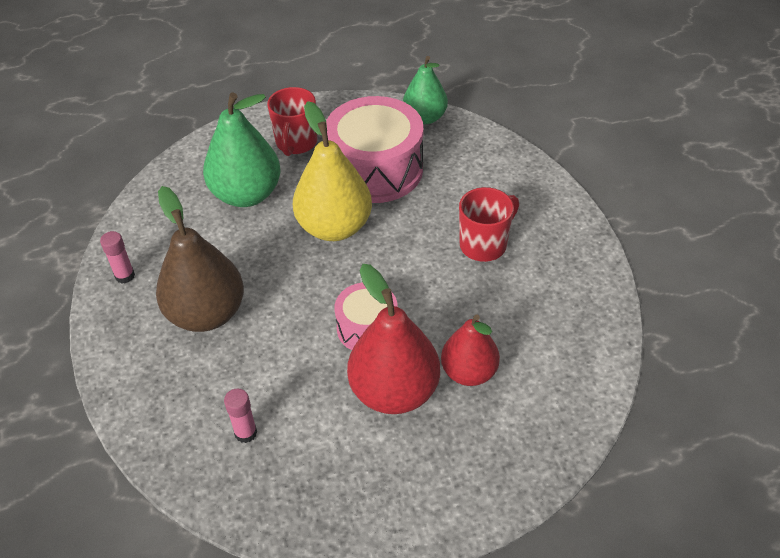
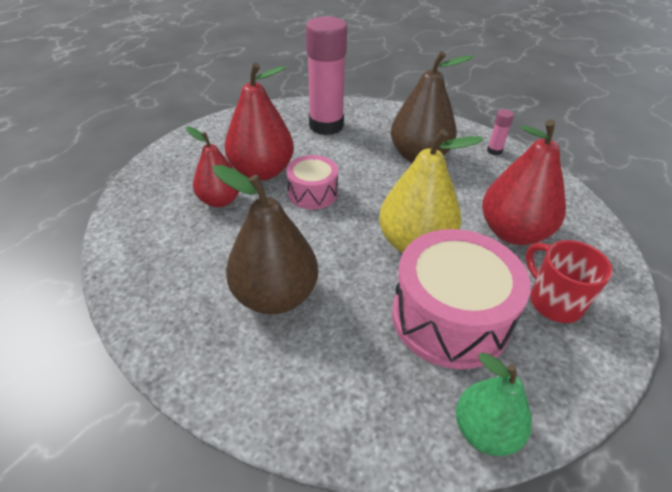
camera: 140 degrees right, 5 degrees down
(246, 194) = (513, 232): green pear -> red pear
(246, 433) = (326, 125): pink glue stick -> pink glue stick, size x2.47
(484, 245) = (275, 296): red mug -> brown pear

